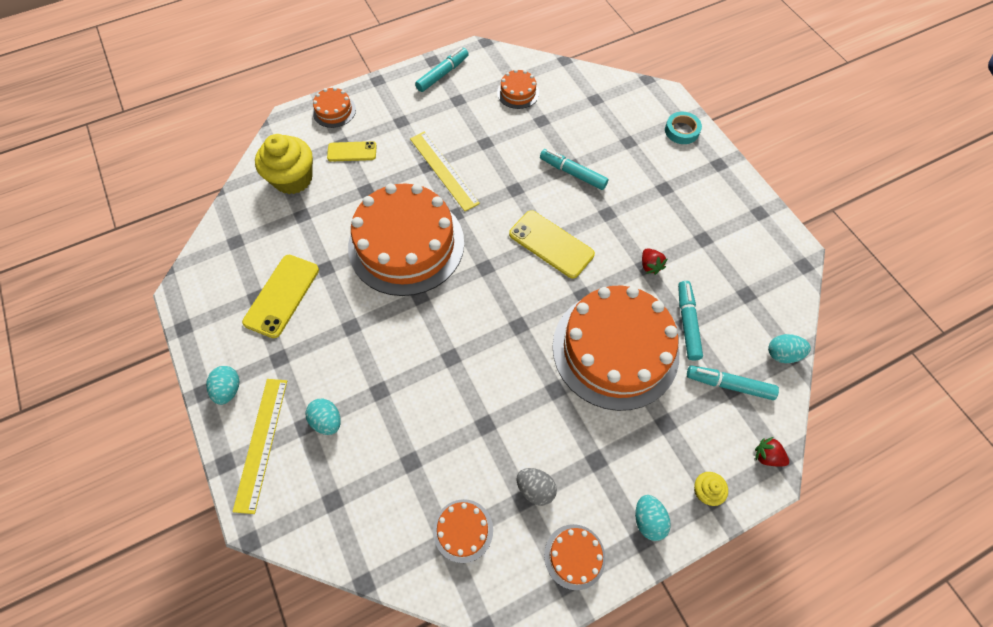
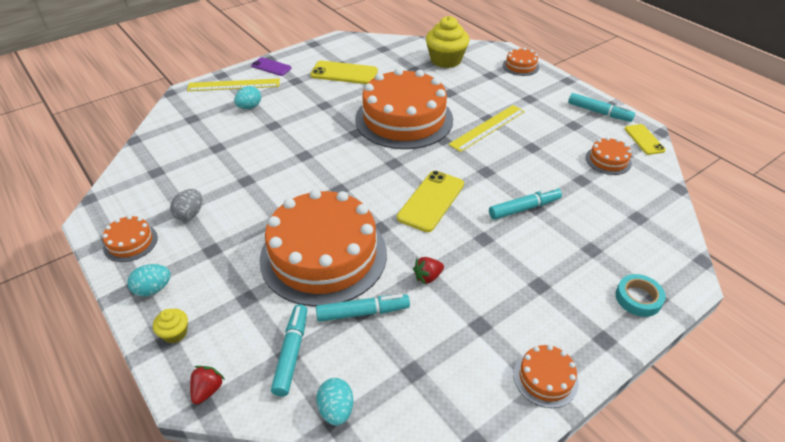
camera: 80 degrees right, 20 degrees down
(229, 389) = (271, 67): turquoise egg -> purple phone
(352, 151) = (484, 80): yellow phone -> yellow phone (644, 139)
(463, 530) = (162, 179): orange cake -> orange cake (545, 378)
(573, 173) = (524, 208): turquoise marker -> turquoise marker turned 45 degrees clockwise

